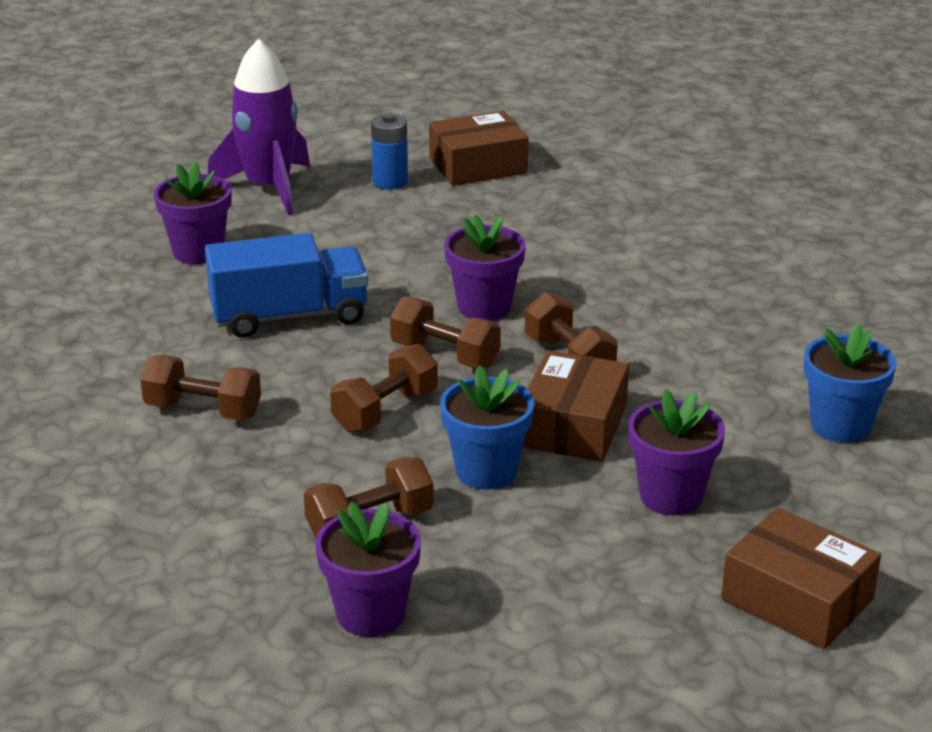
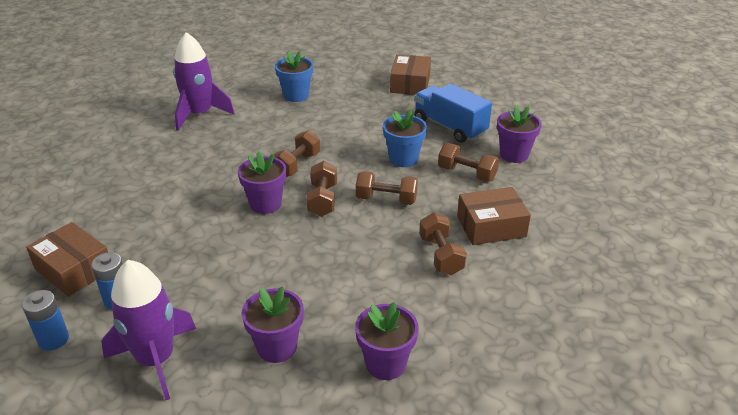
camera: 120 degrees left, 5 degrees up
(289, 316) = (327, 267): blue truck -> blue truck (450, 127)
(366, 145) = (53, 339): none -> blue battery
(573, 426) = (350, 149): brown box -> brown box (491, 226)
(671, 496) = (377, 117): purple flower pot -> purple flower pot (386, 364)
(831, 309) = (199, 114): none -> purple rocket

